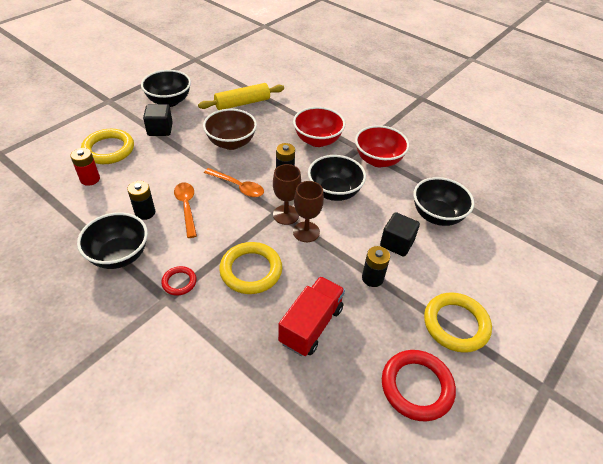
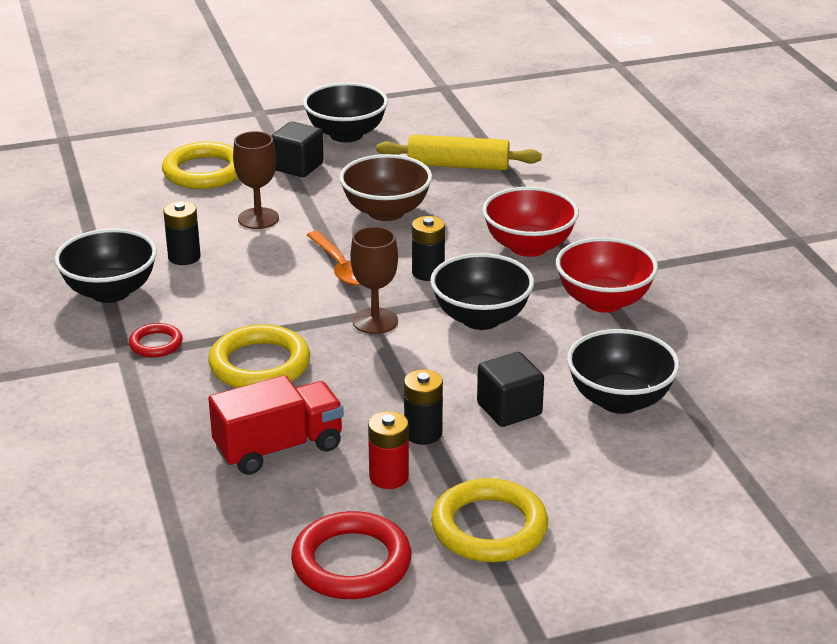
camera: 35 degrees right, 15 degrees down
(90, 179) = (149, 199): red battery -> red battery (389, 477)
(186, 207) = (244, 268): orange spoon -> none
(306, 232) = (383, 350): brown goblet -> brown goblet (258, 218)

